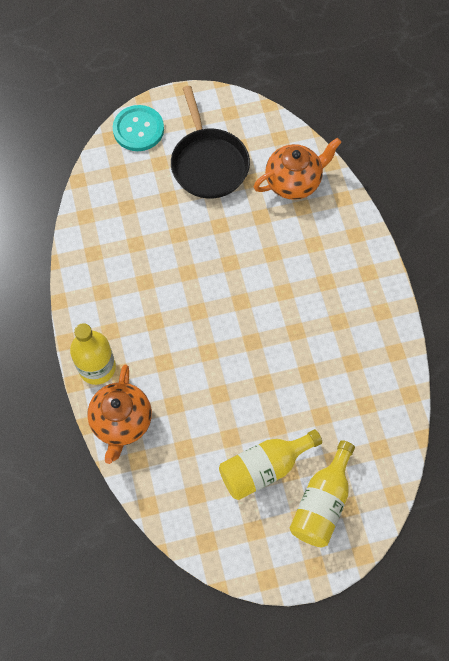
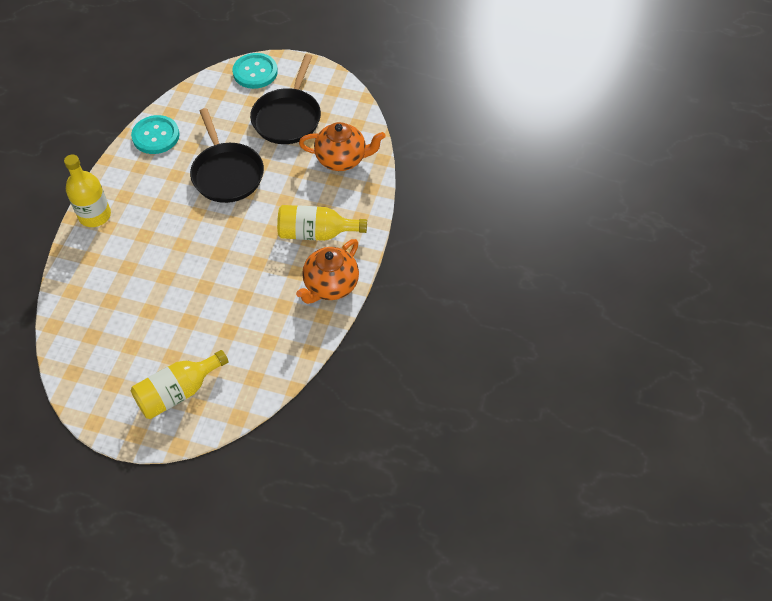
camera: 30 degrees right, 10 degrees down
(91, 249) = (156, 136): none -> turquoise button
(121, 422) = (81, 260): orange teapot -> orange teapot (330, 286)
(195, 254) = (227, 174): none -> black pan
(264, 468) = (156, 345): yellow bottle -> yellow bottle (316, 233)

